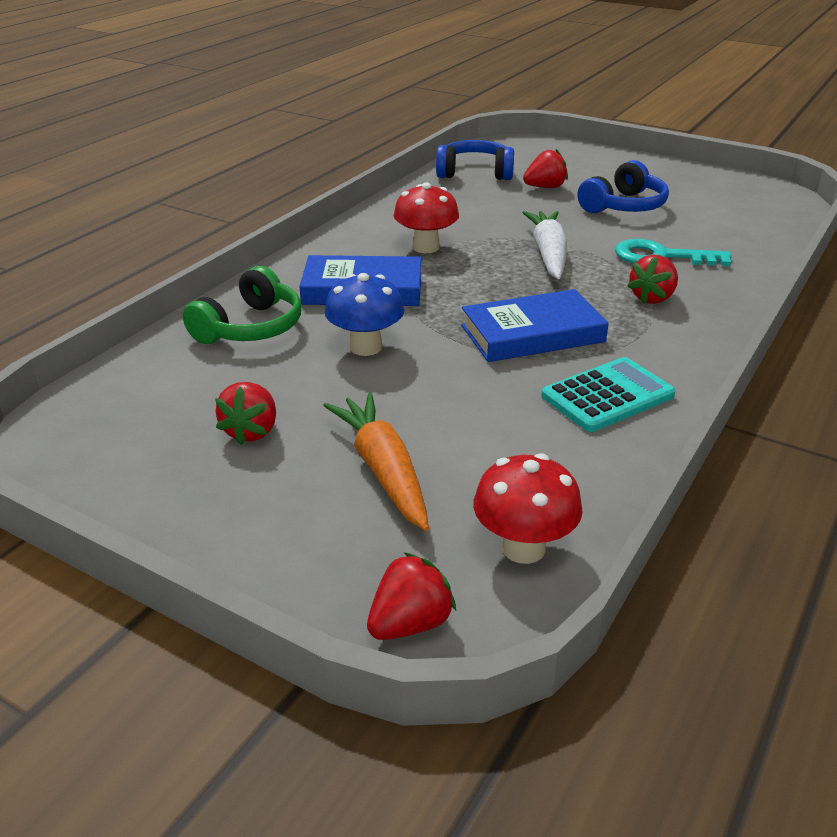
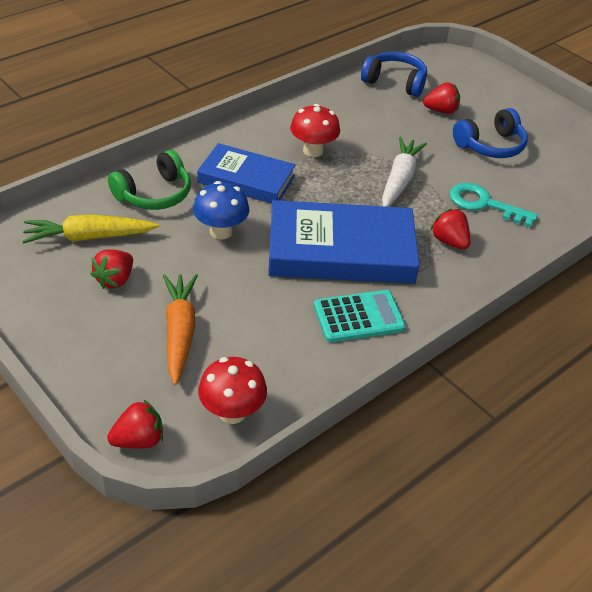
camera: 15 degrees right, 10 degrees up
(185, 392) = (89, 237): none -> yellow carrot
(532, 334) = (341, 251): blue book -> blue book, size x1.56
(652, 298) = (449, 241): red strawberry -> red strawberry turned 90 degrees clockwise

